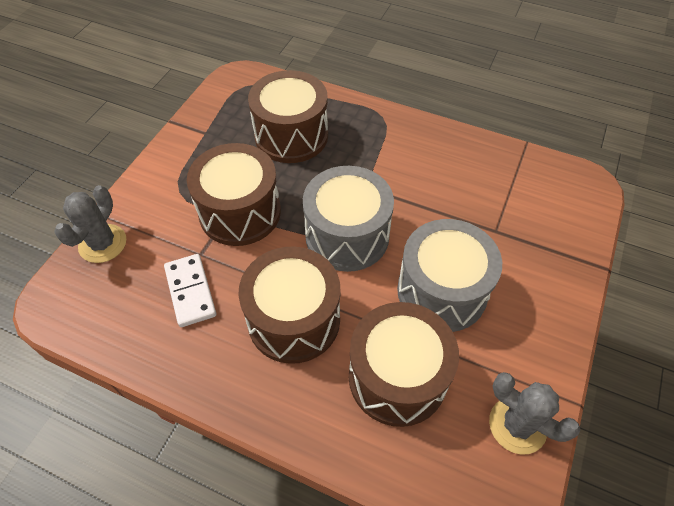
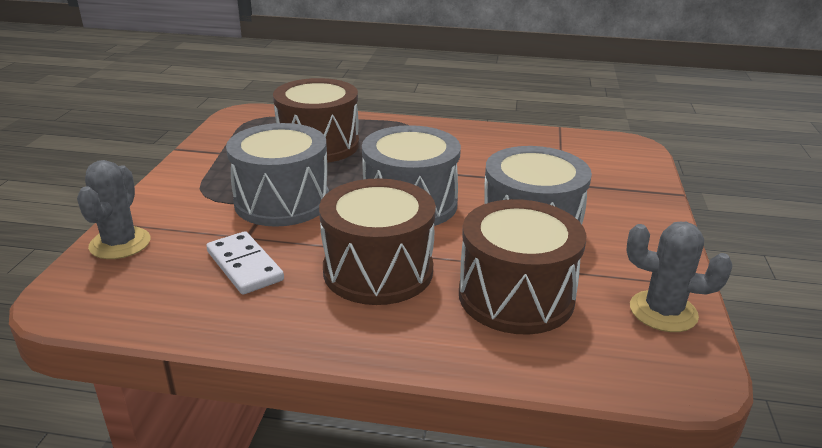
camera: 15 degrees left, 25 degrees down
(240, 212) = (282, 201): brown drum -> grey drum

